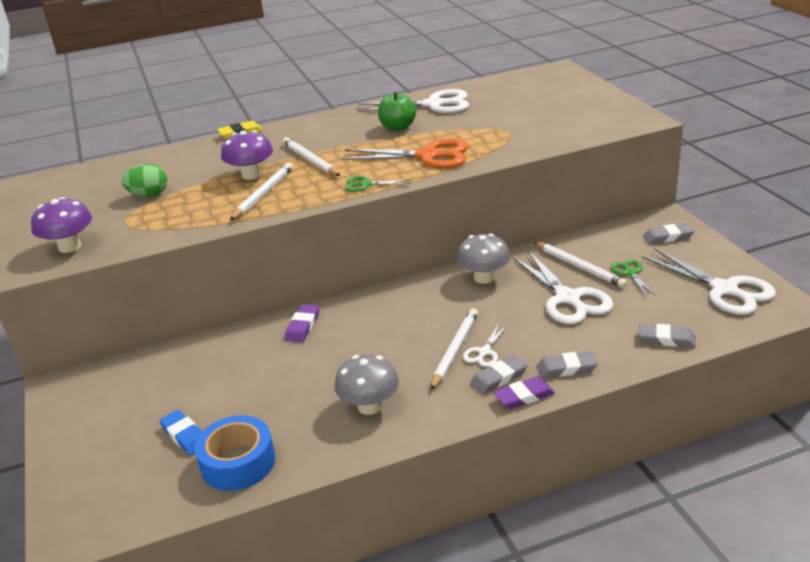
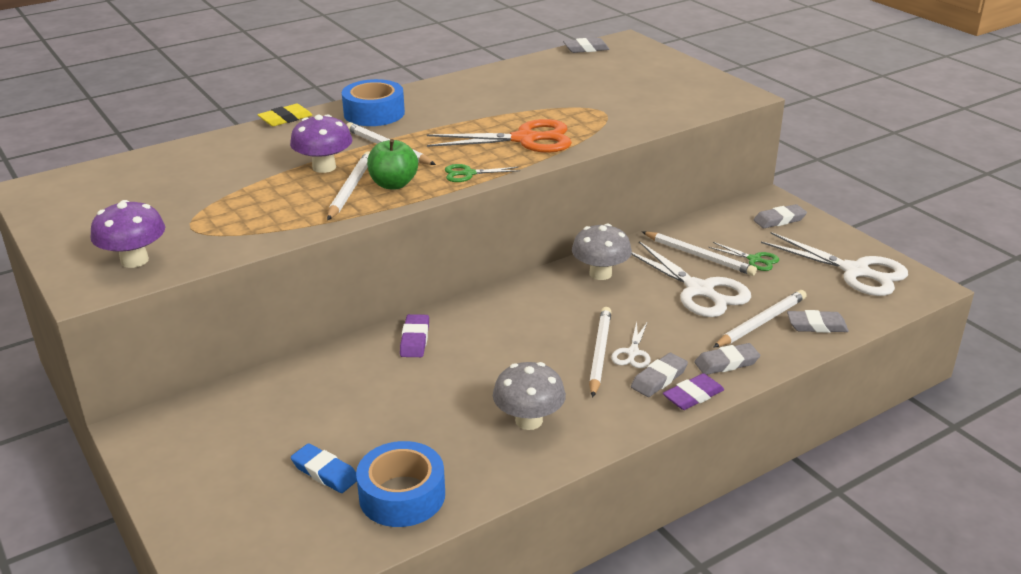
camera: 15 degrees left, 0 degrees up
(149, 195) = (206, 195): green egg -> none
(313, 130) = (374, 113): none -> blue tape
(397, 127) = (474, 108): green apple -> green apple (393, 184)
(434, 104) = (504, 81): white scissors -> none
(519, 76) = (586, 49): none -> grey eraser
(614, 332) = (761, 322): none -> white pencil
(630, 273) = (754, 260): green scissors -> green scissors turned 150 degrees clockwise

